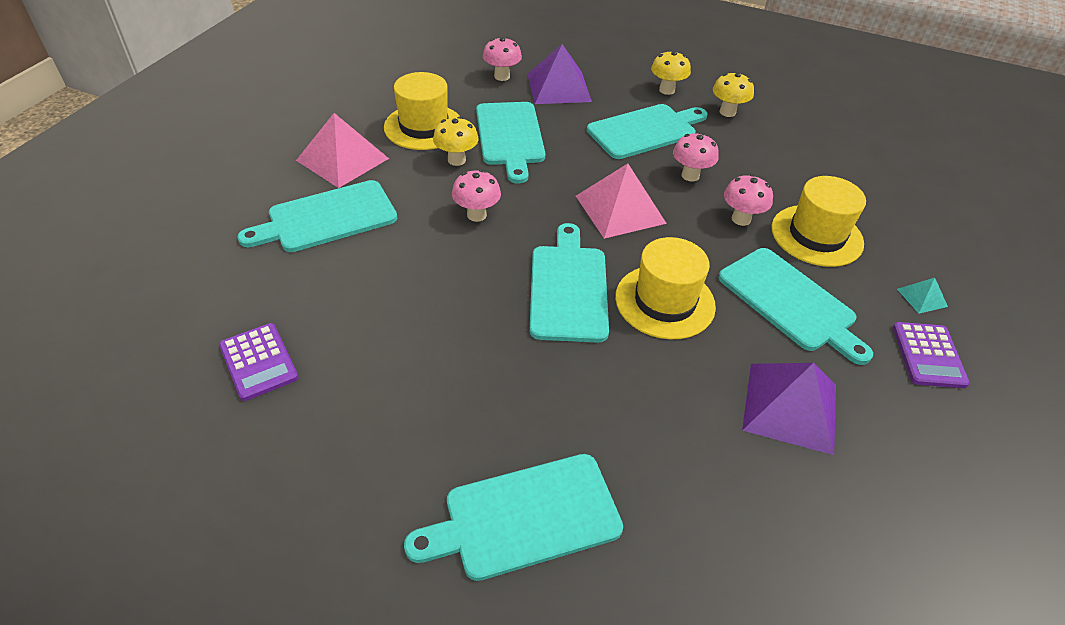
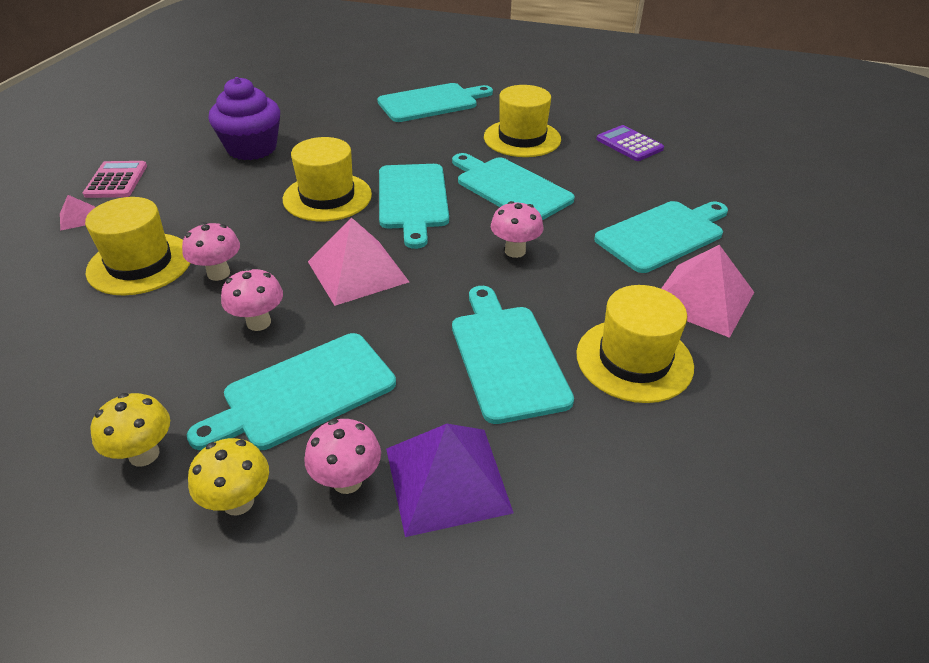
camera: 175 degrees right, 5 degrees down
(404, 391) = (522, 138): none -> yellow hat
(456, 160) = (564, 312): yellow mushroom -> none
(502, 76) = (559, 496): pink mushroom -> pink mushroom (347, 481)
(790, 302) = (211, 205): turquoise cutting board -> turquoise cutting board (510, 188)
(790, 407) = (252, 148): purple pyramid -> purple cupcake
(922, 297) = (78, 218): turquoise pyramid -> pink pyramid
(928, 355) = (116, 180): purple calculator -> pink calculator

